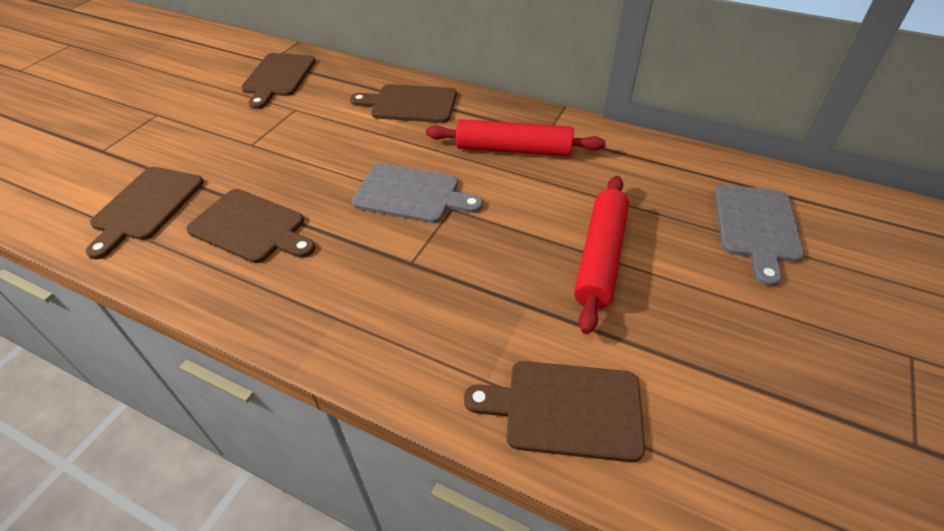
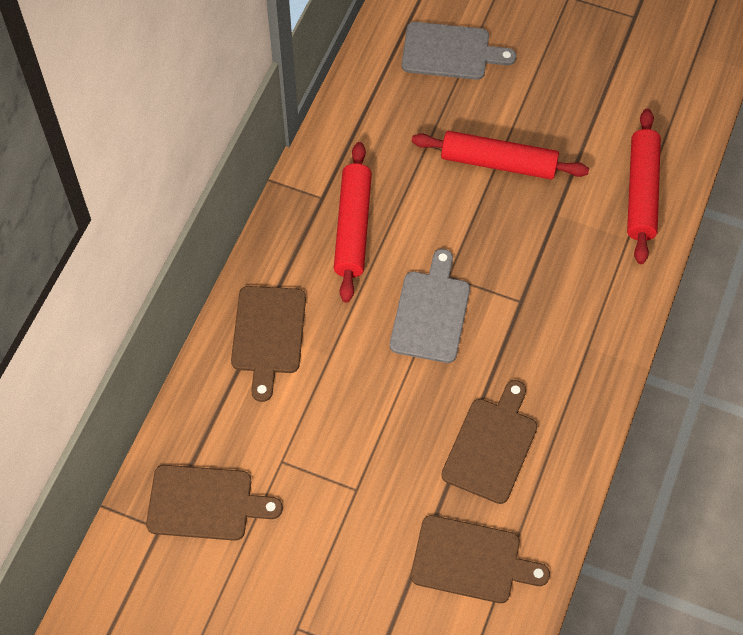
camera: 95 degrees left, 15 degrees up
(565, 409) = (642, 192): brown cutting board -> red rolling pin

